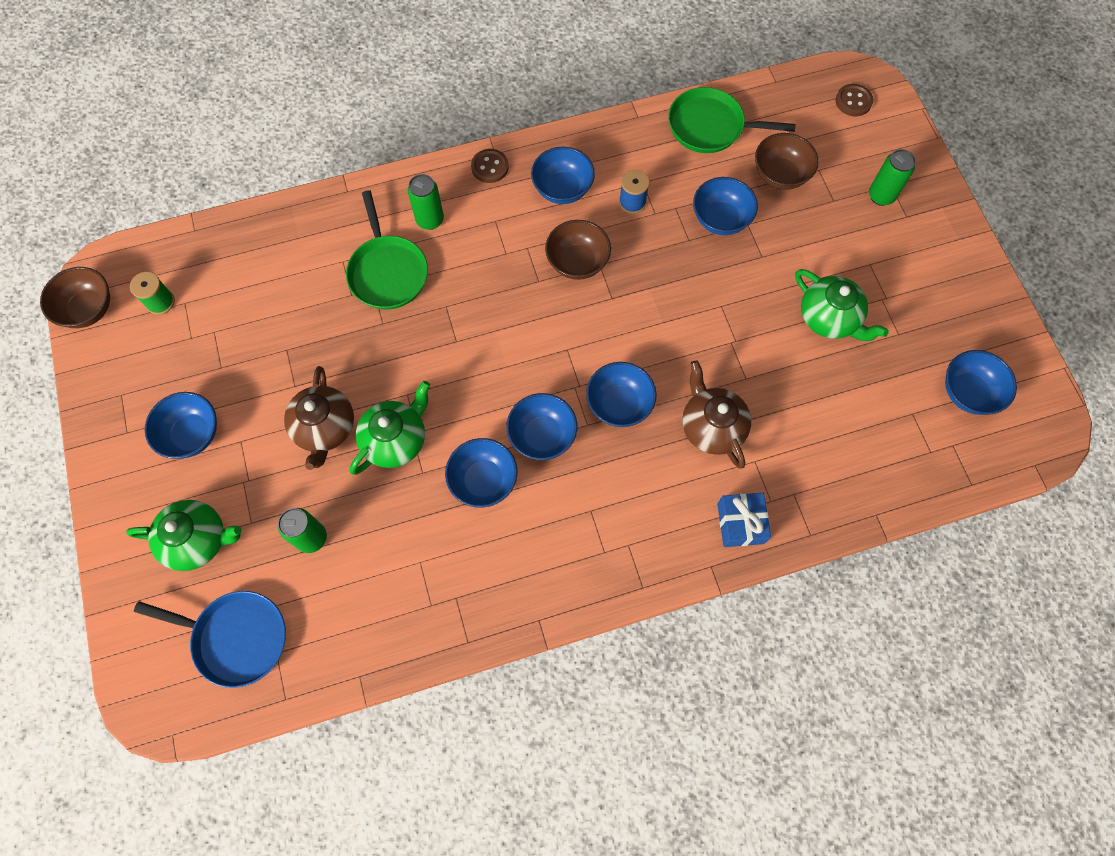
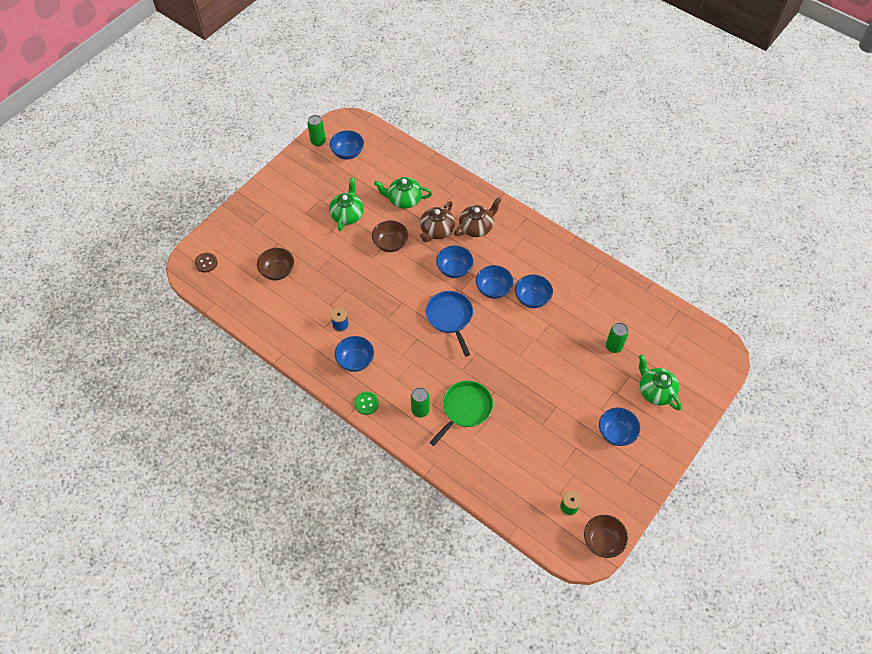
camera: 125 degrees left, 10 degrees down
(236, 638) = (675, 344): blue pan -> blue pan (450, 317)
(325, 428) = (564, 377): brown teapot -> brown teapot (476, 227)
(396, 439) = (544, 345): green teapot -> green teapot (404, 199)
(490, 167) = (366, 403): brown button -> green button
(577, 262) = (394, 328): brown bowl -> brown bowl (390, 244)
(710, 126) = (266, 317): green pan -> none
(720, 219) = (323, 282): blue bowl -> none
(740, 523) = (471, 199): blue gift -> none
(881, 196) = (261, 226): green can -> green can (318, 141)

